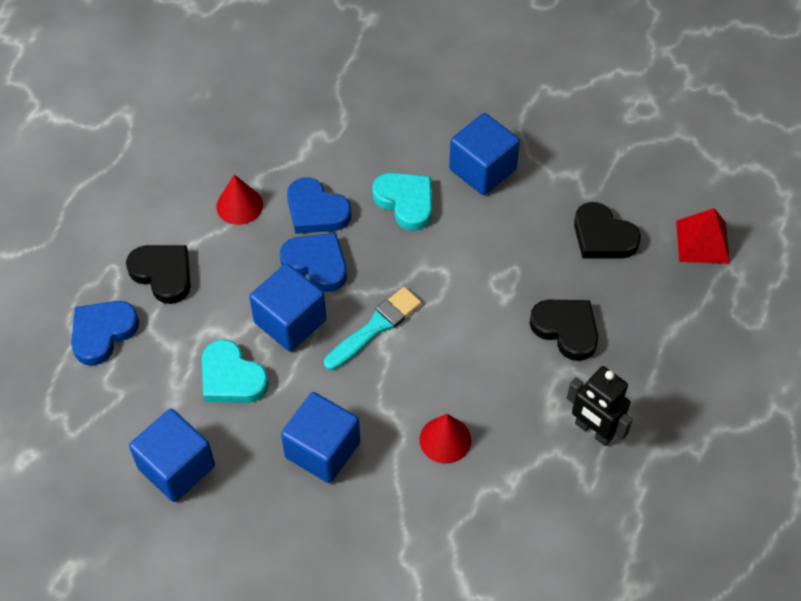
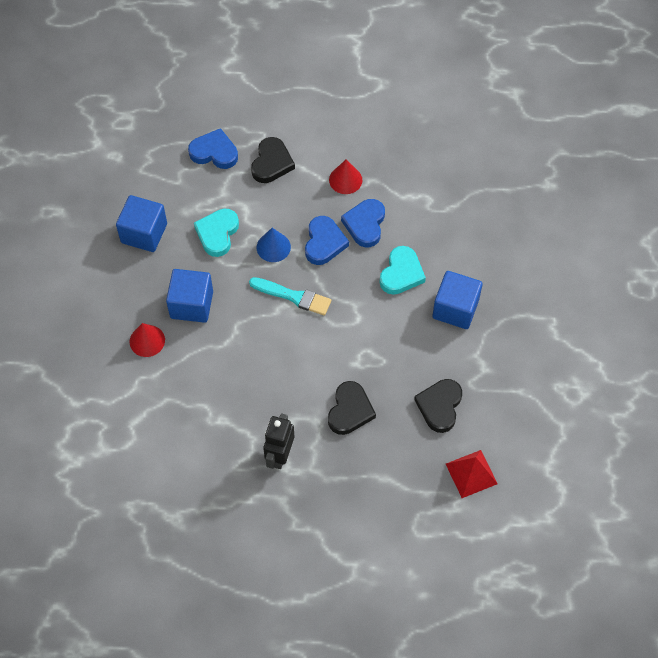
camera: 65 degrees right, 5 degrees up
(290, 321) = (273, 247): blue cube -> blue cone
(445, 439) = (231, 370): red cone -> red cone (147, 341)

